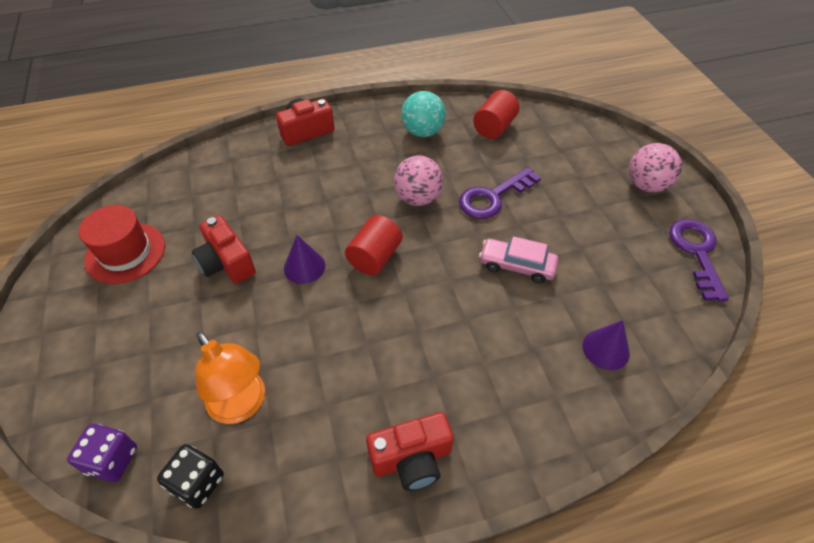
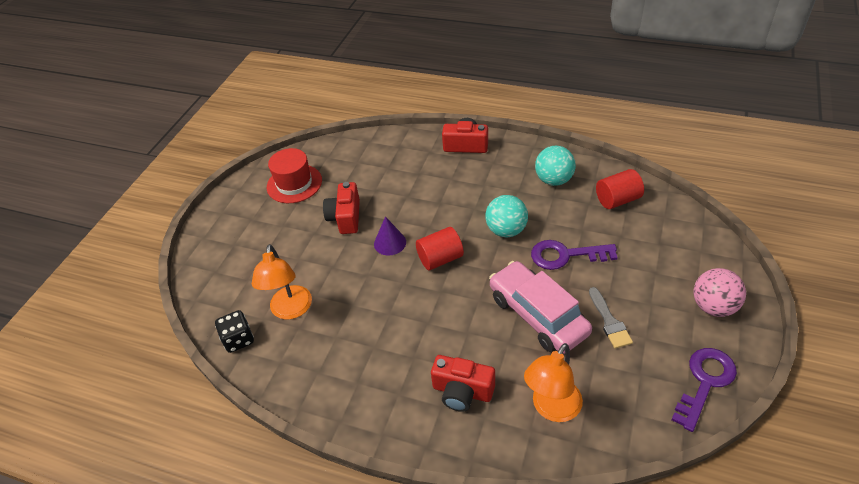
camera: 40 degrees right, 5 degrees down
(112, 460) = (208, 302): purple dice -> none
(412, 459) = (359, 398): red camera -> red camera (462, 391)
(418, 198) = (506, 230): pink ball -> turquoise ball
(516, 266) = (538, 315): pink car -> pink car, size x1.68
(581, 239) = (609, 321): none -> grey brush
(606, 349) = (552, 408): purple cone -> orange lamp

